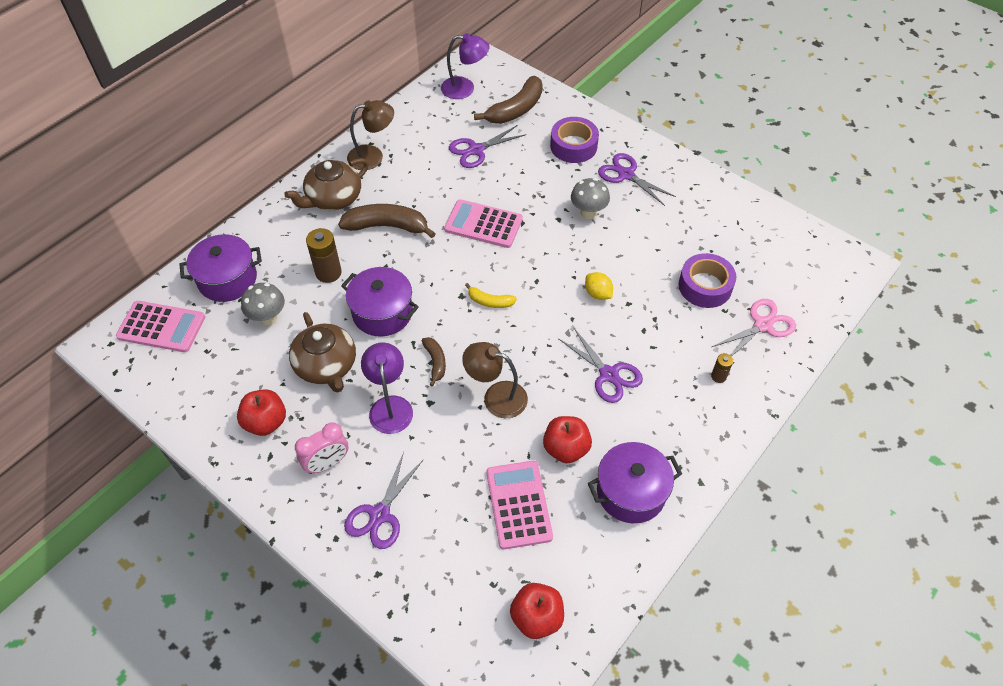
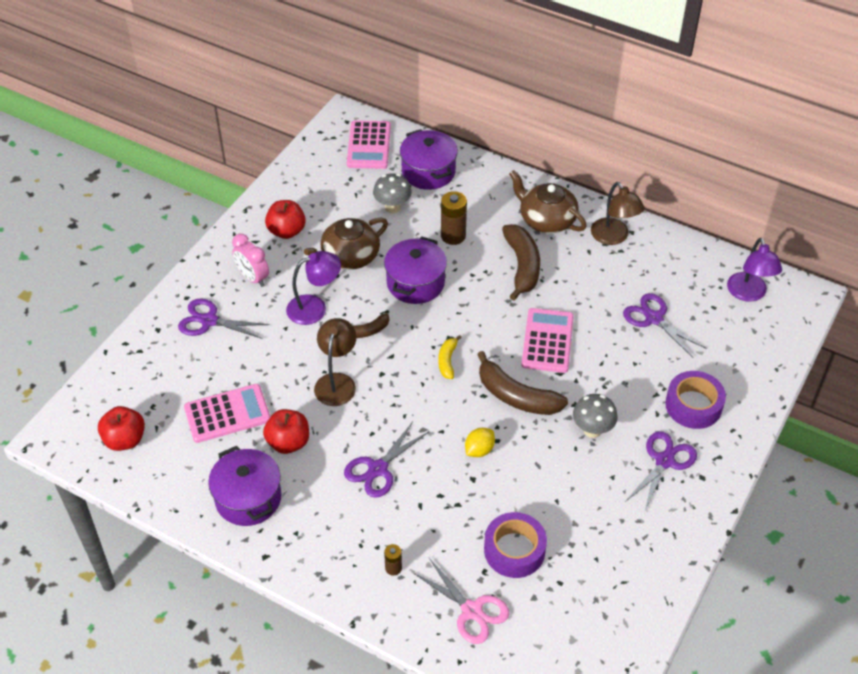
camera: 80 degrees right, 5 degrees down
(516, 110) = (733, 344): brown banana -> brown banana (516, 396)

